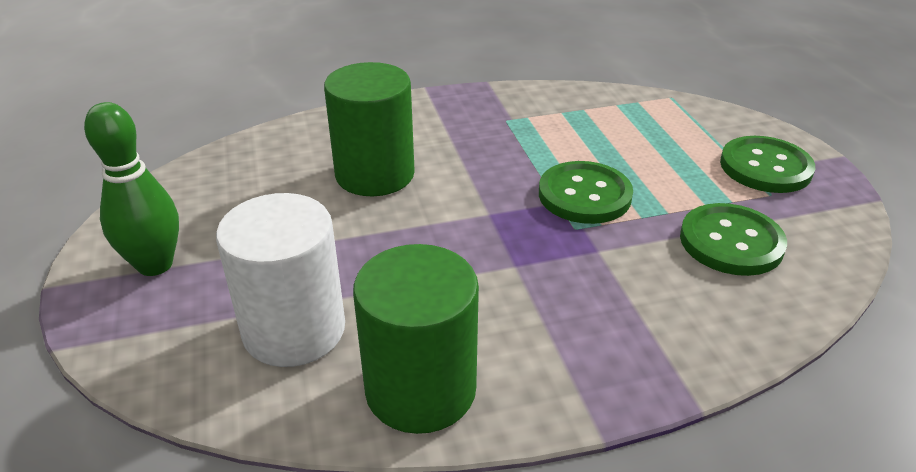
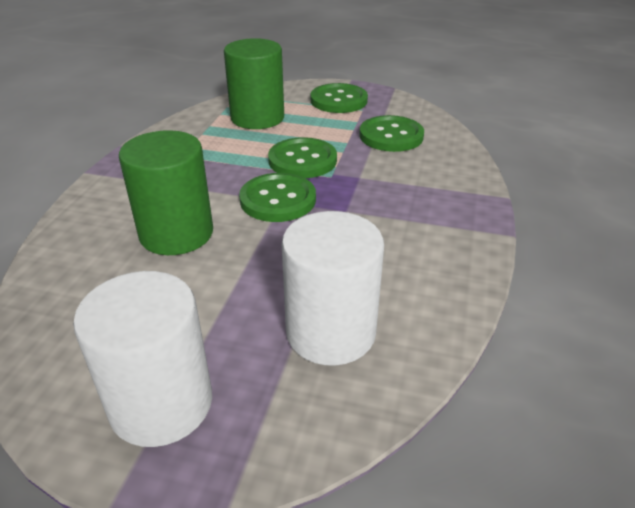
camera: 60 degrees left, 0 degrees up
(155, 265) = (161, 403): green bowling pin -> white cylinder
(420, 389) = (435, 288): green cylinder -> green cylinder (257, 118)
(487, 209) = (278, 200): none -> green button

